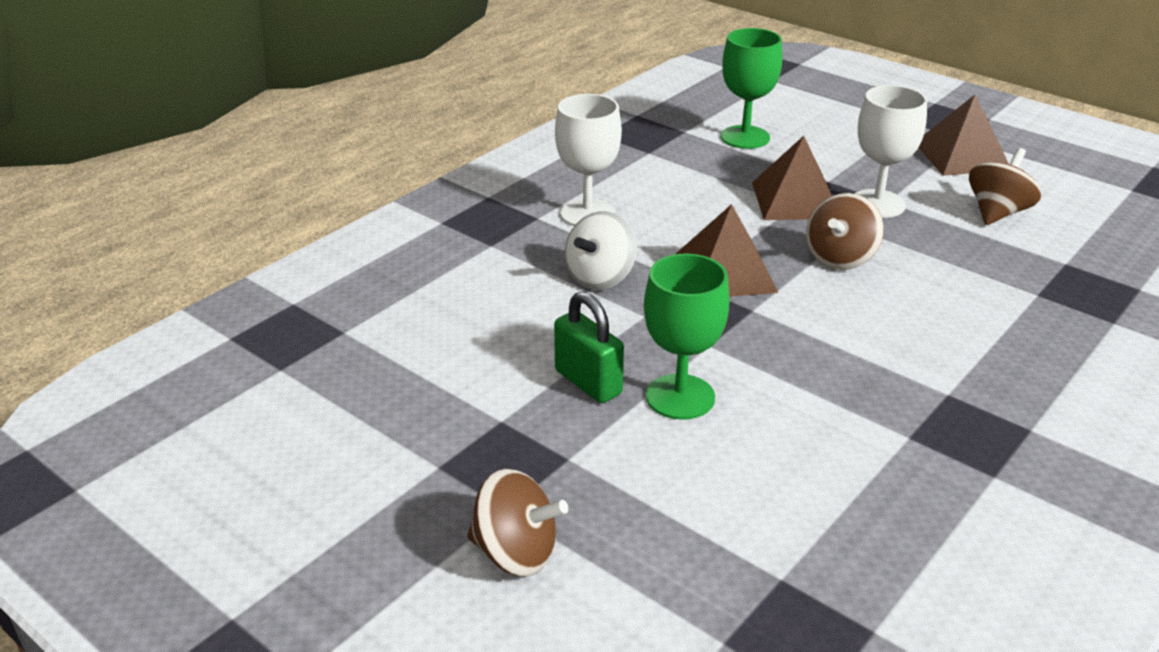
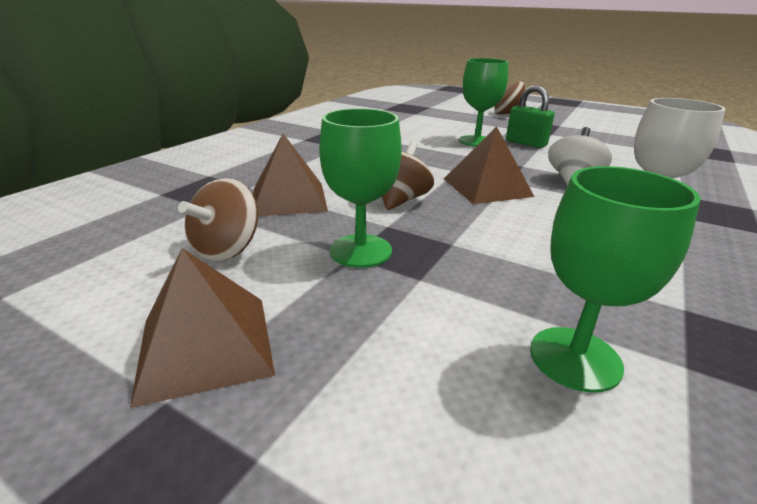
camera: 170 degrees right, 5 degrees down
(795, 200) = (453, 249): brown pyramid -> brown pyramid (289, 198)
(877, 204) = (360, 251): white goblet -> green goblet

